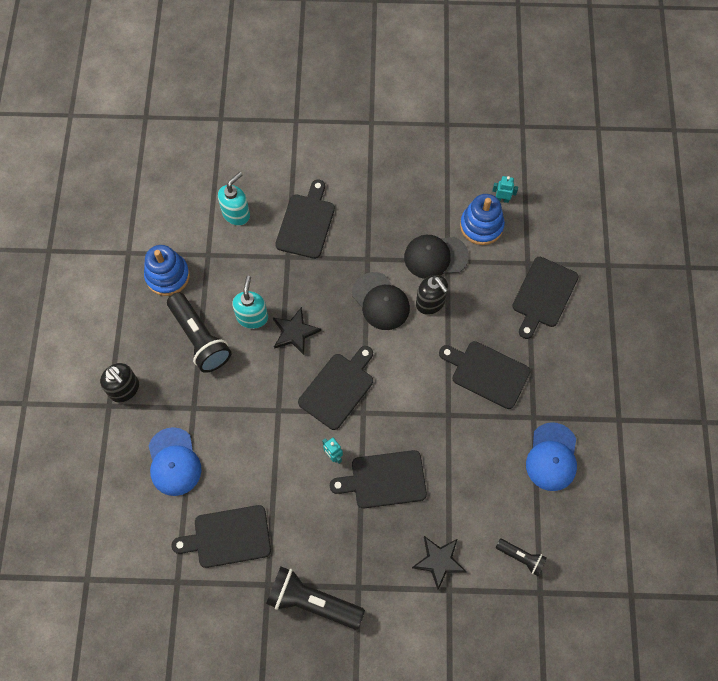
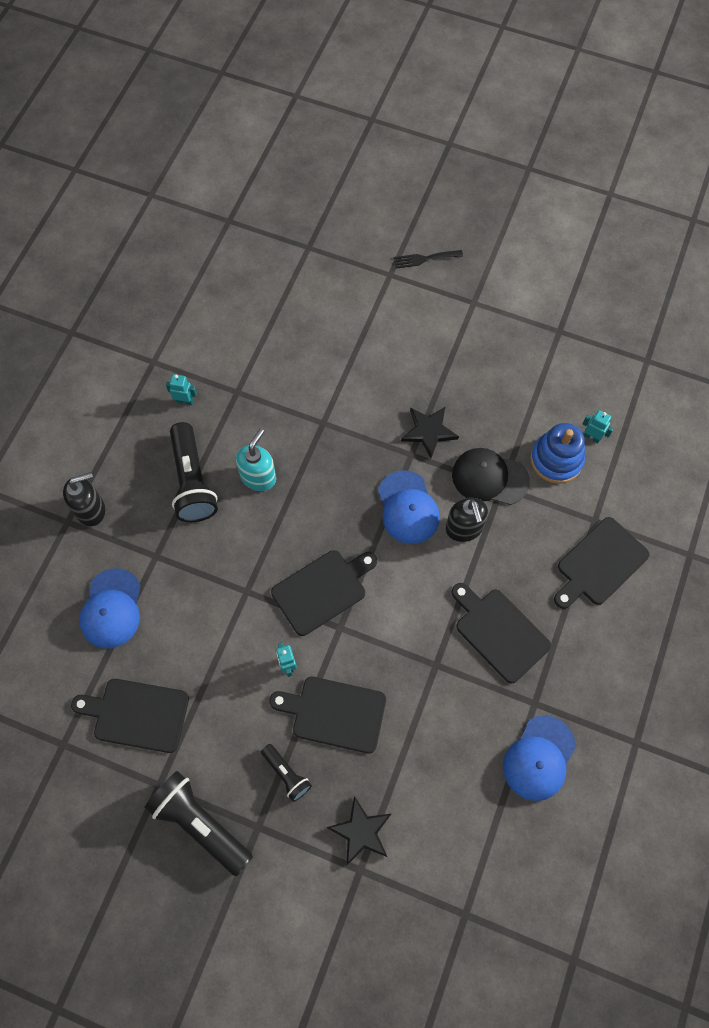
camera: 20 degrees right, 0 degrees up
(125, 389) = (91, 510): black soap dispenser -> black soap dispenser turned 90 degrees counterclockwise
(167, 276) = (185, 401): blue stacking toy -> turquoise robot
(236, 214) = (285, 357): turquoise soap dispenser -> none
(295, 332) = (298, 510): black star -> black star (429, 431)
(306, 223) = (358, 392): black cutting board -> none
(319, 99) = (424, 259): none -> black fork
(380, 301) = (408, 508): black cap -> blue cap
(521, 557) = (458, 864): black flashlight -> black flashlight (286, 774)

